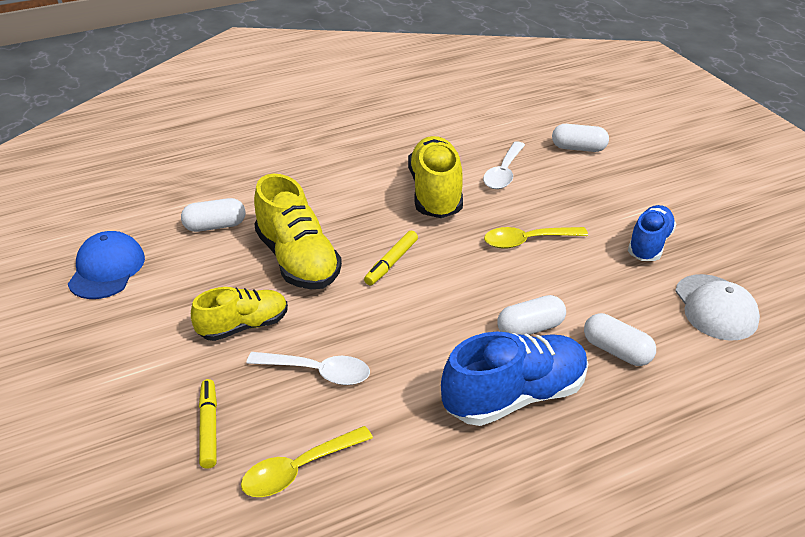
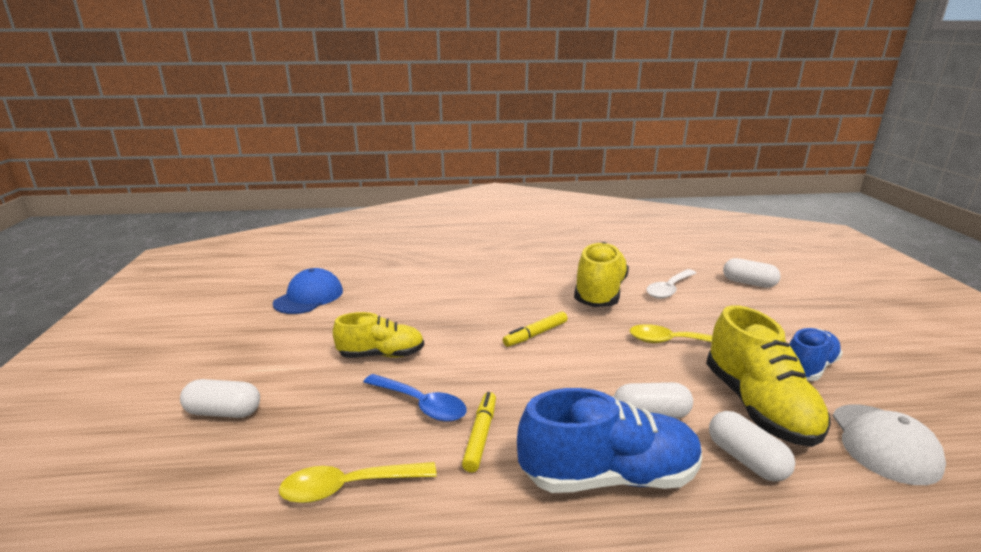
camera: 20 degrees right, 15 degrees down
(209, 427) = (296, 426): yellow marker -> yellow marker (480, 435)
(215, 226) = (407, 285): white capsule -> white capsule (224, 412)
(298, 260) = (456, 318): yellow shoe -> yellow shoe (758, 406)
(318, 372) = (421, 404): white spoon -> blue spoon

